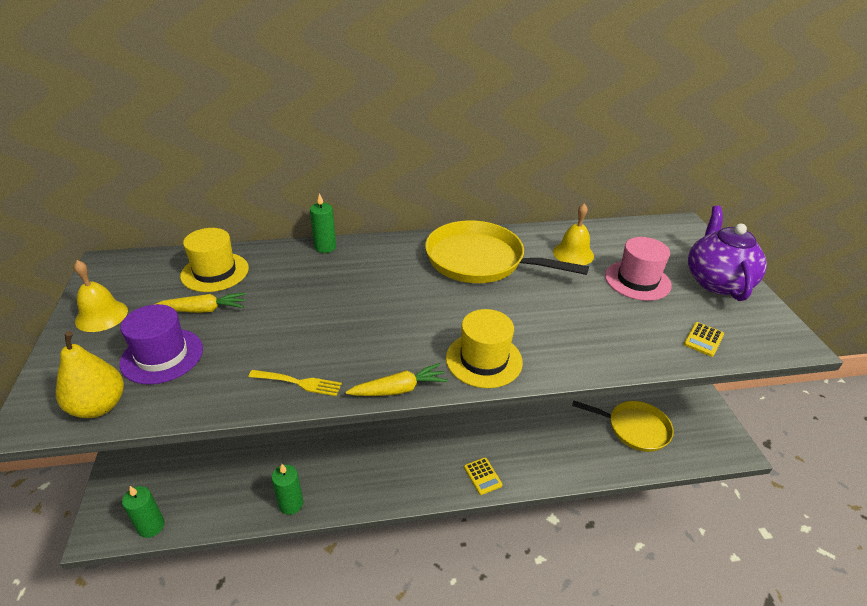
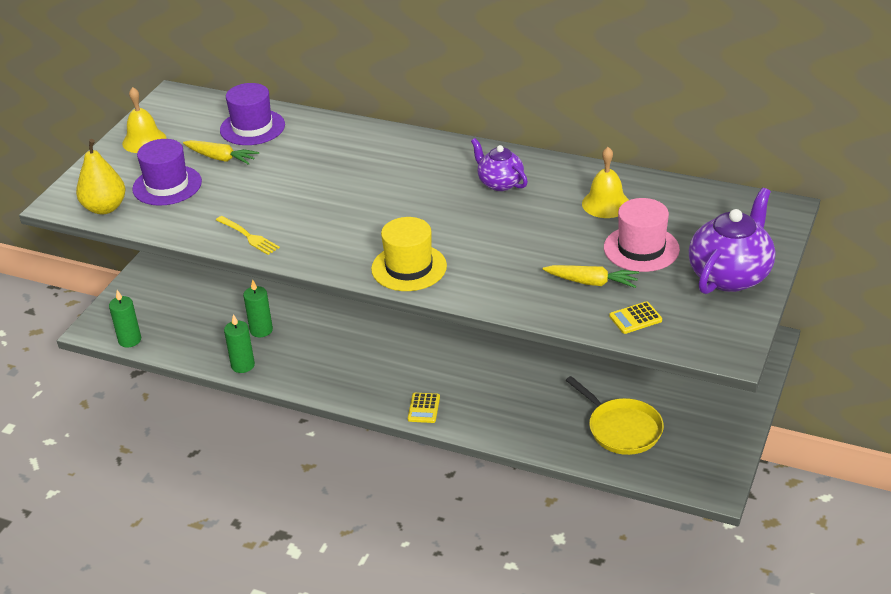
camera: 35 degrees right, 0 degrees up
(215, 272) = (252, 127): yellow hat -> purple hat
(325, 247) = (365, 130): green candle -> green candle (261, 330)
(399, 389) = (319, 266): yellow carrot -> yellow carrot (592, 282)
(479, 260) = (499, 183): yellow pan -> purple teapot

